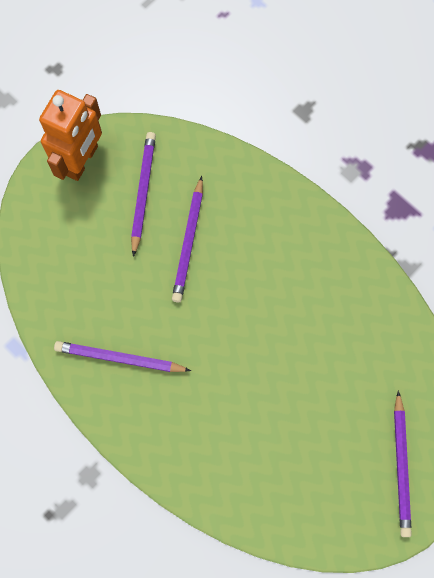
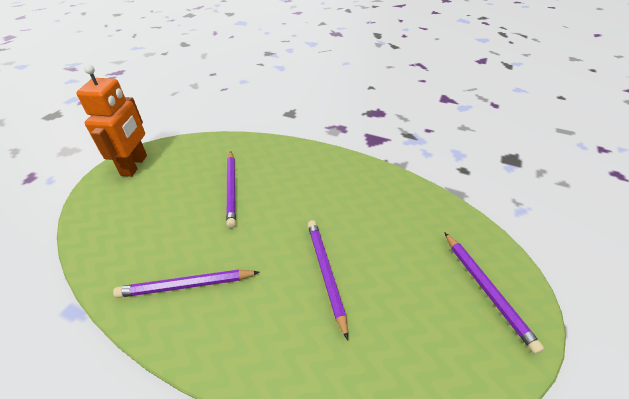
camera: 20 degrees left, 30 degrees down
(143, 192) = (188, 170): purple pencil -> purple pencil (326, 273)

